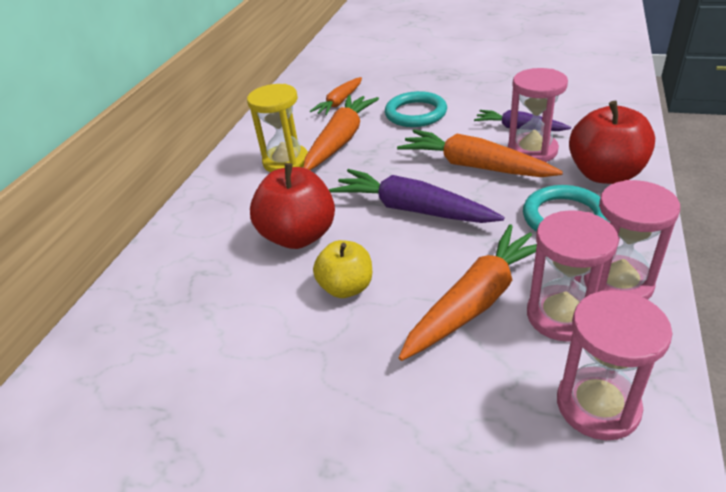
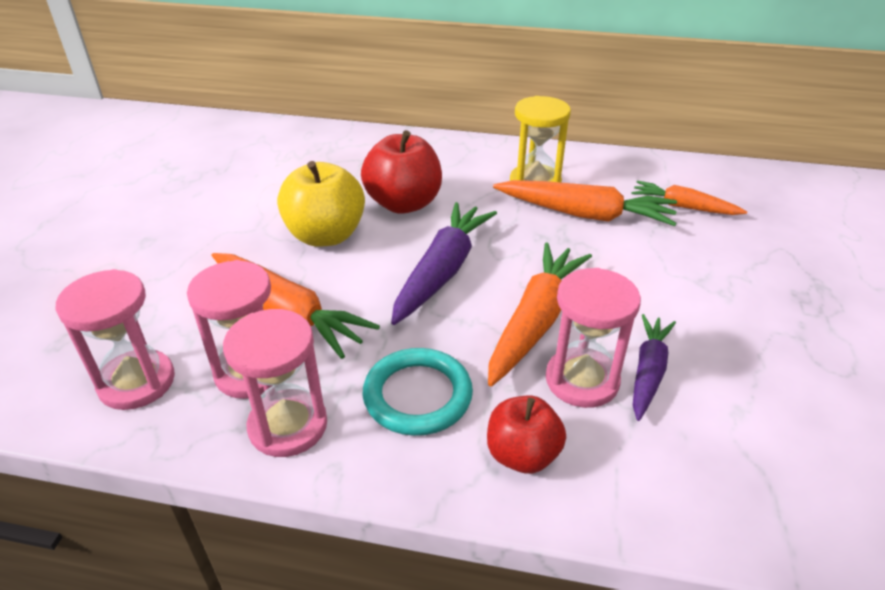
camera: 80 degrees right, 0 degrees up
(346, 287) = (325, 235): yellow apple -> yellow apple, size x1.56
(415, 113) = (669, 270): turquoise ring -> none
(605, 174) = (522, 455): red apple -> red apple, size x0.64

